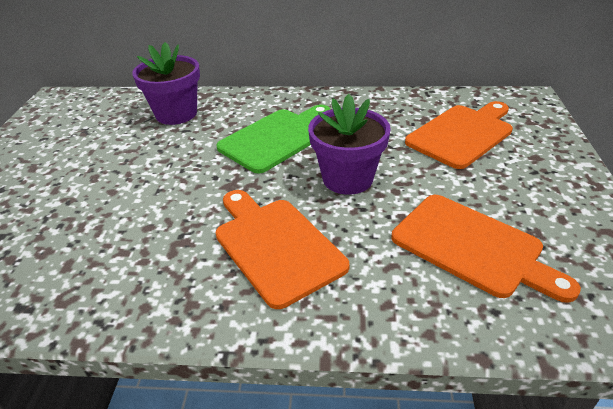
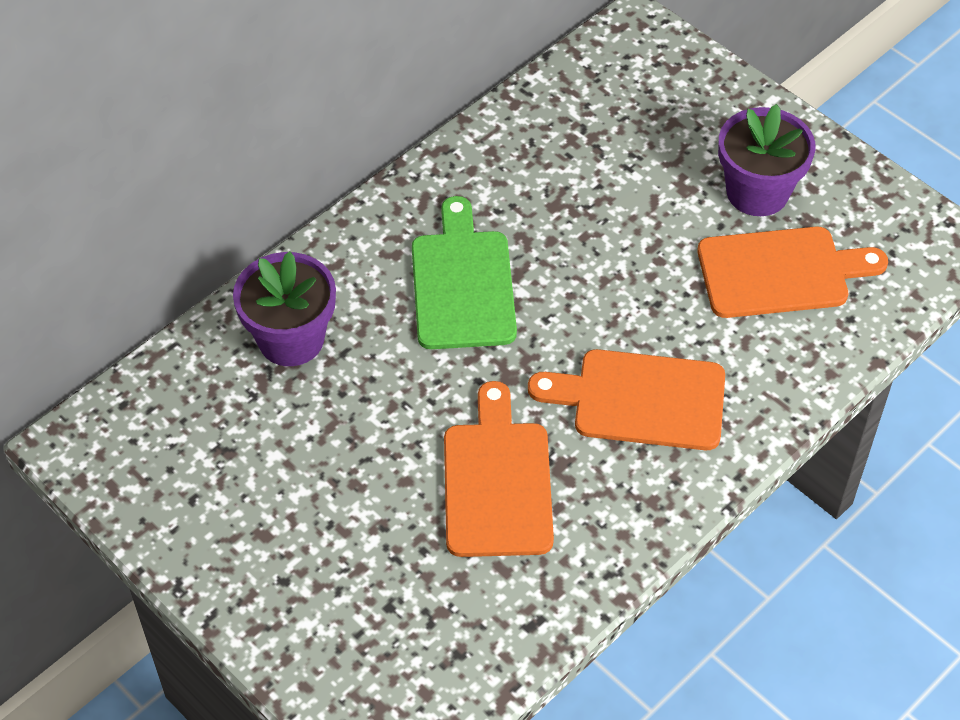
camera: 50 degrees left, 15 degrees up
(347, 178) = (602, 280): purple flower pot -> purple flower pot (757, 192)
(462, 134) = (632, 136): orange cutting board -> orange cutting board (497, 481)

